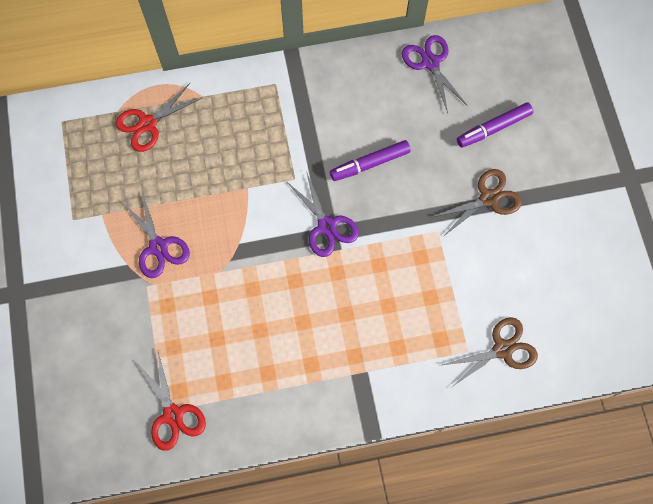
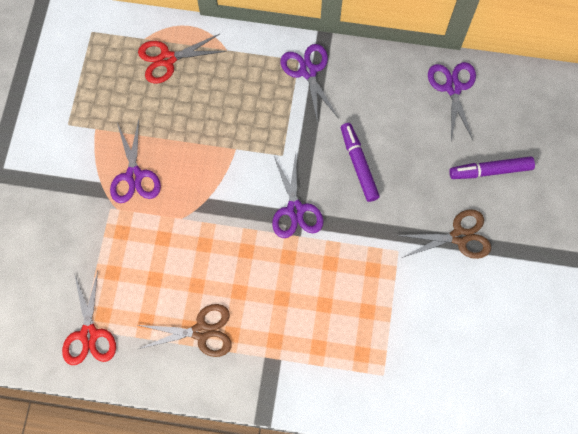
camera: 20 degrees right, 0 degrees up
(289, 91) = (308, 71): none -> purple scissors
(370, 163) = (358, 165): purple marker -> purple marker turned 75 degrees clockwise
(502, 349) = (417, 385): brown scissors -> brown scissors (201, 332)

